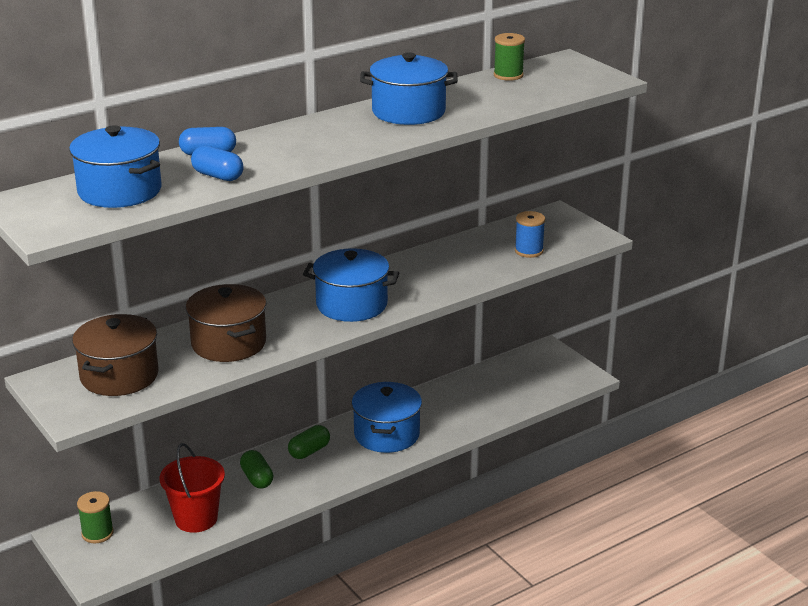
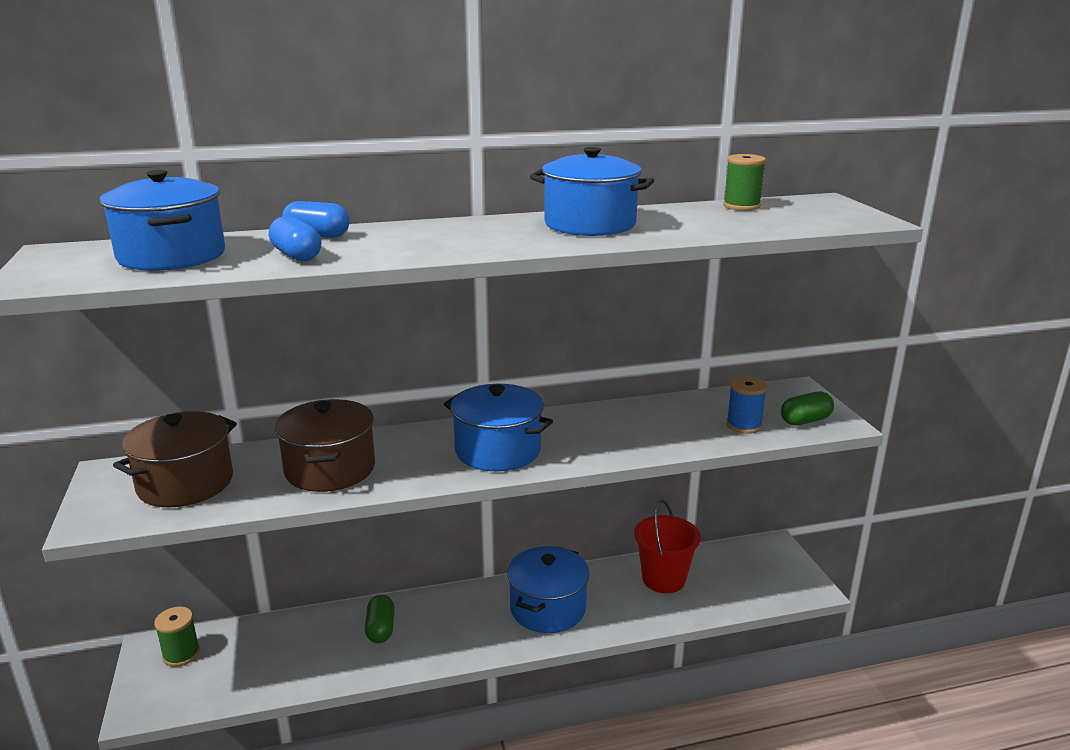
camera: 20 degrees right, 5 degrees down
(196, 519) = (287, 663): red bucket -> red bucket (663, 579)
(309, 451) = (454, 609): green capsule -> green capsule (805, 421)

